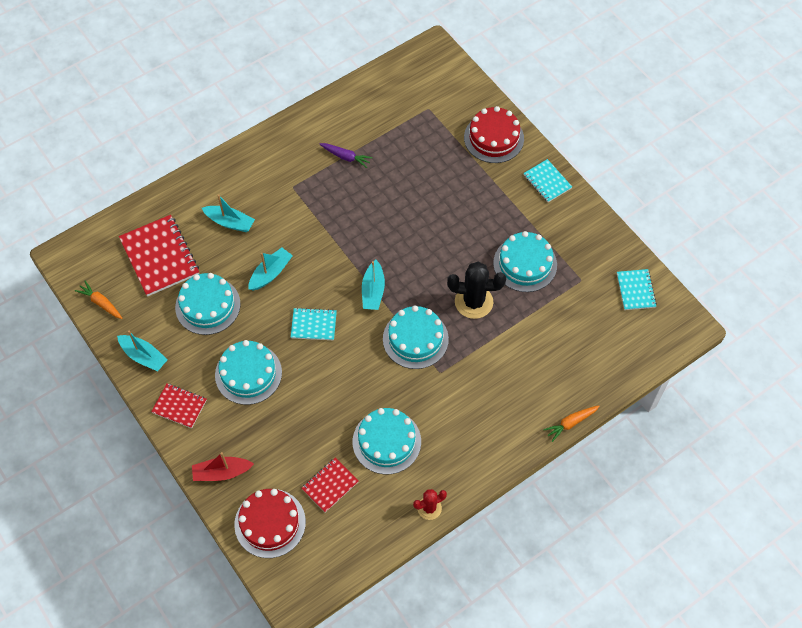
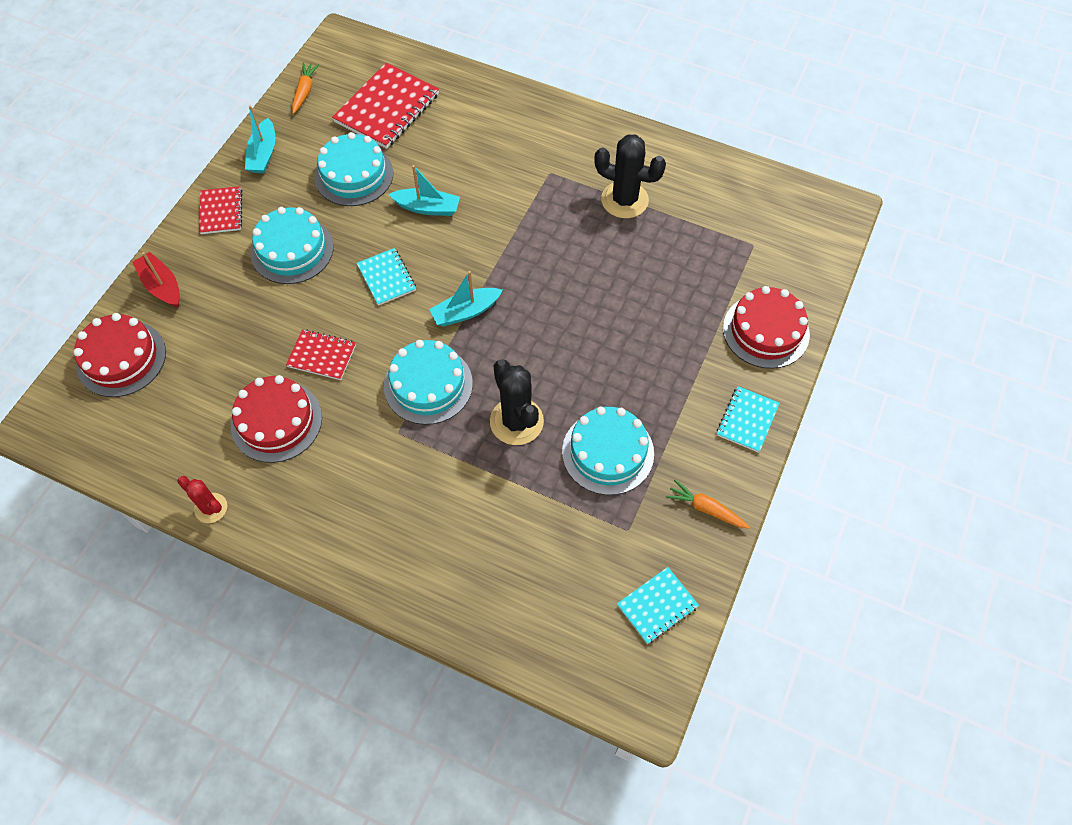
camera: 60 degrees right, 0 degrees up
(230, 222) = (467, 143): turquoise boat -> none
(330, 485) = (193, 392): red notebook -> red notebook (322, 356)
(346, 157) = (624, 200): purple carrot -> black cactus
(386, 441) = (276, 421): turquoise cake -> red cake
(571, 423) = (409, 616): orange carrot -> orange carrot (706, 509)

